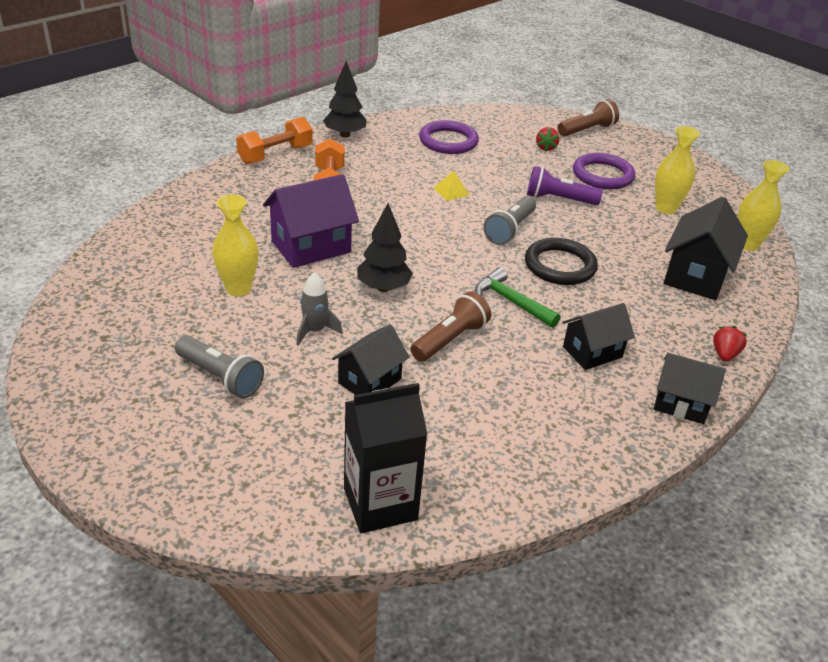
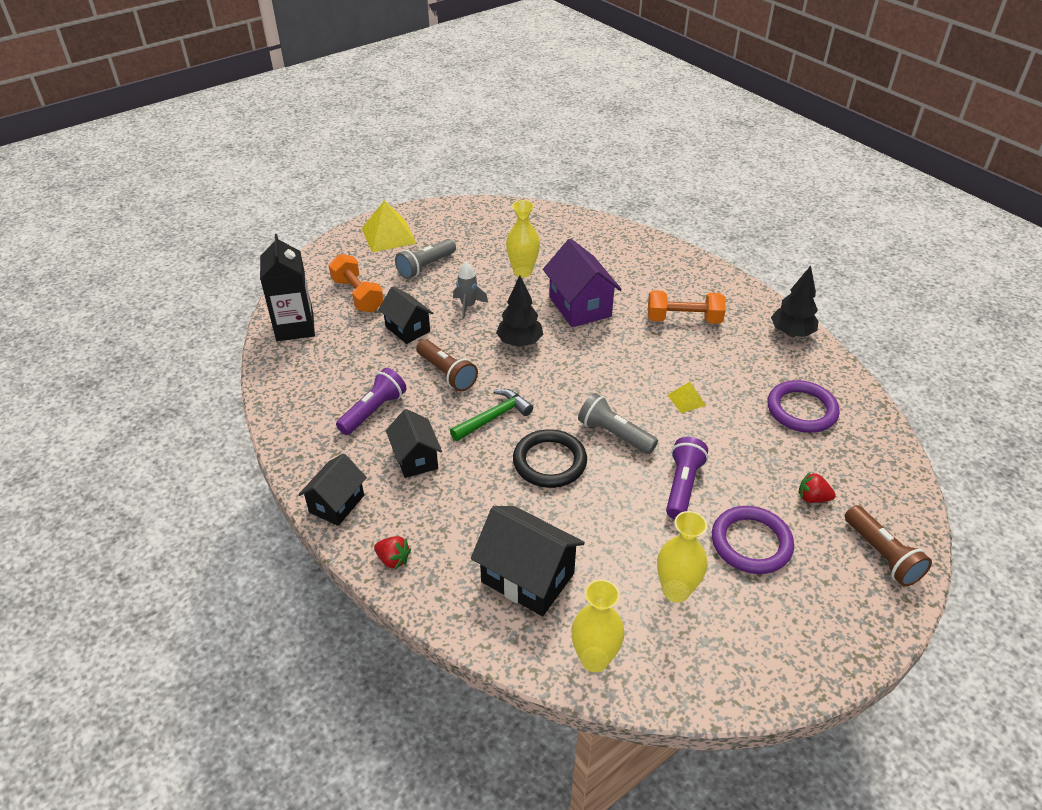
camera: 100 degrees right, 5 degrees up
(125, 428) = (388, 235): none -> yellow pyramid
(275, 154) = (735, 289): orange dumbbell -> orange dumbbell (357, 295)
(531, 393) = (373, 411): none -> purple flashlight

